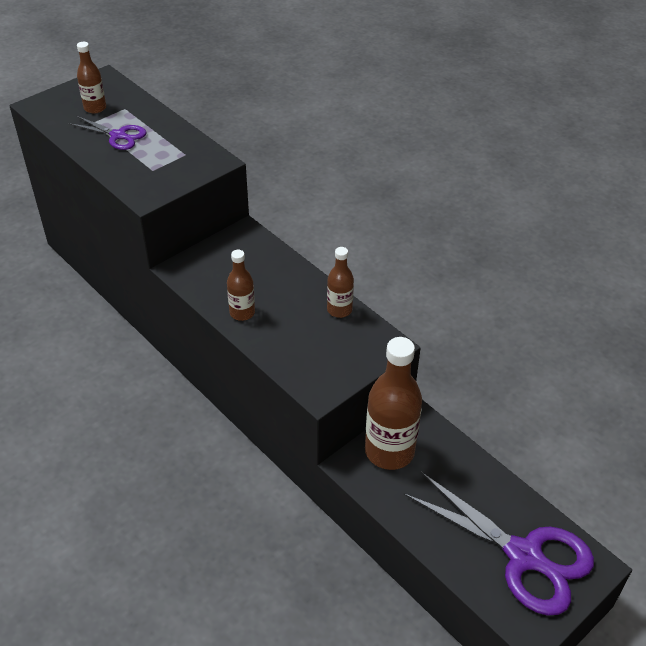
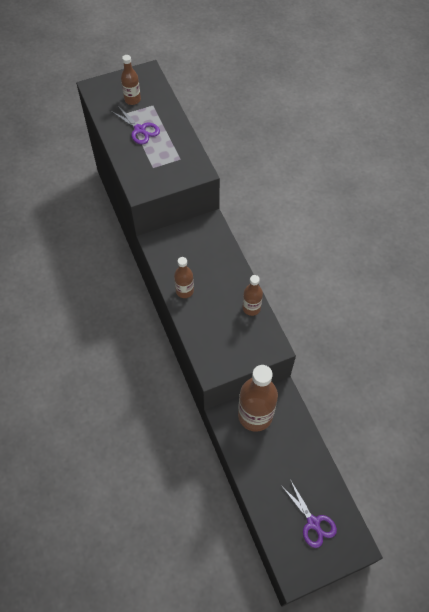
camera: 20 degrees right, 15 degrees up
(524, 556) = (313, 523): purple scissors -> purple scissors, size x0.51

